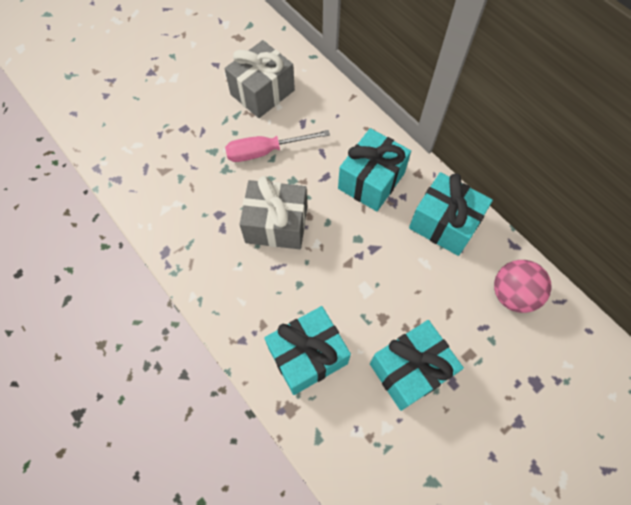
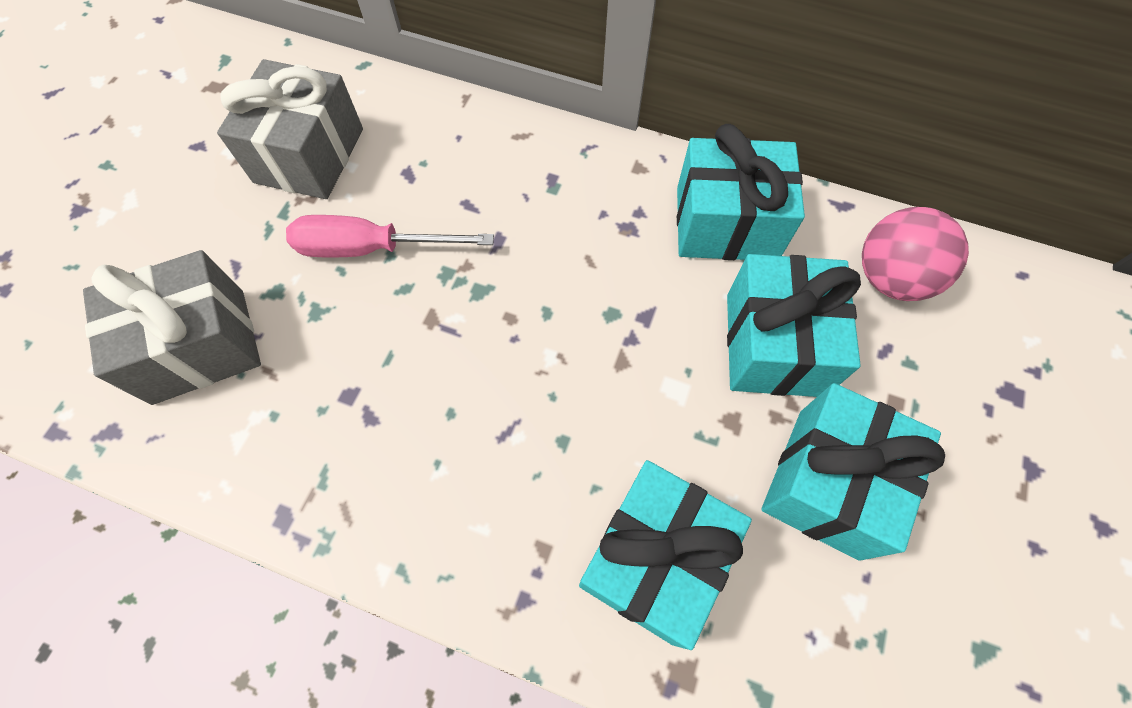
camera: 30 degrees left, 0 degrees up
(265, 151) = (371, 248): pink screwdriver -> pink screwdriver turned 45 degrees clockwise
(276, 224) = (463, 360): grey gift -> grey gift (199, 346)
(371, 181) = (575, 212): turquoise gift -> turquoise gift (774, 344)

